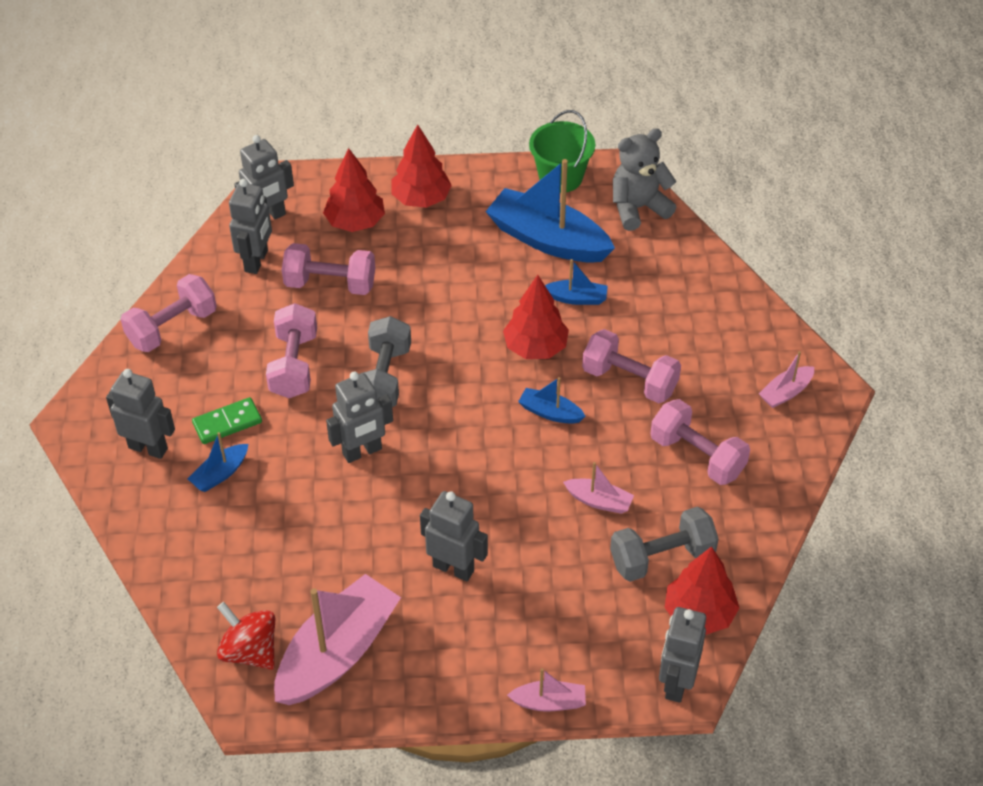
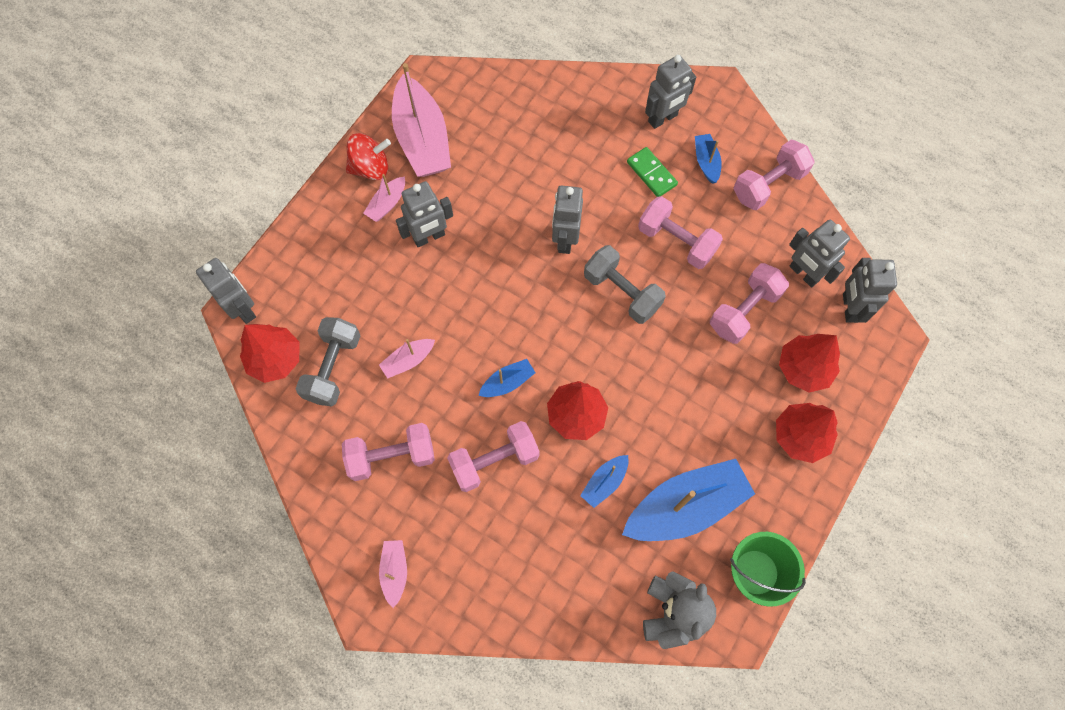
camera: 125 degrees right, 20 degrees up
(172, 327) = (768, 184): pink dumbbell -> pink dumbbell turned 60 degrees clockwise
(220, 474) = (609, 147): blue boat -> blue boat (706, 162)
(227, 423) = (651, 173): green domino -> green domino turned 45 degrees counterclockwise
(250, 651) = (461, 96): red spinning top -> red spinning top (370, 168)
(549, 702) = (294, 229): pink boat -> pink boat (387, 204)

